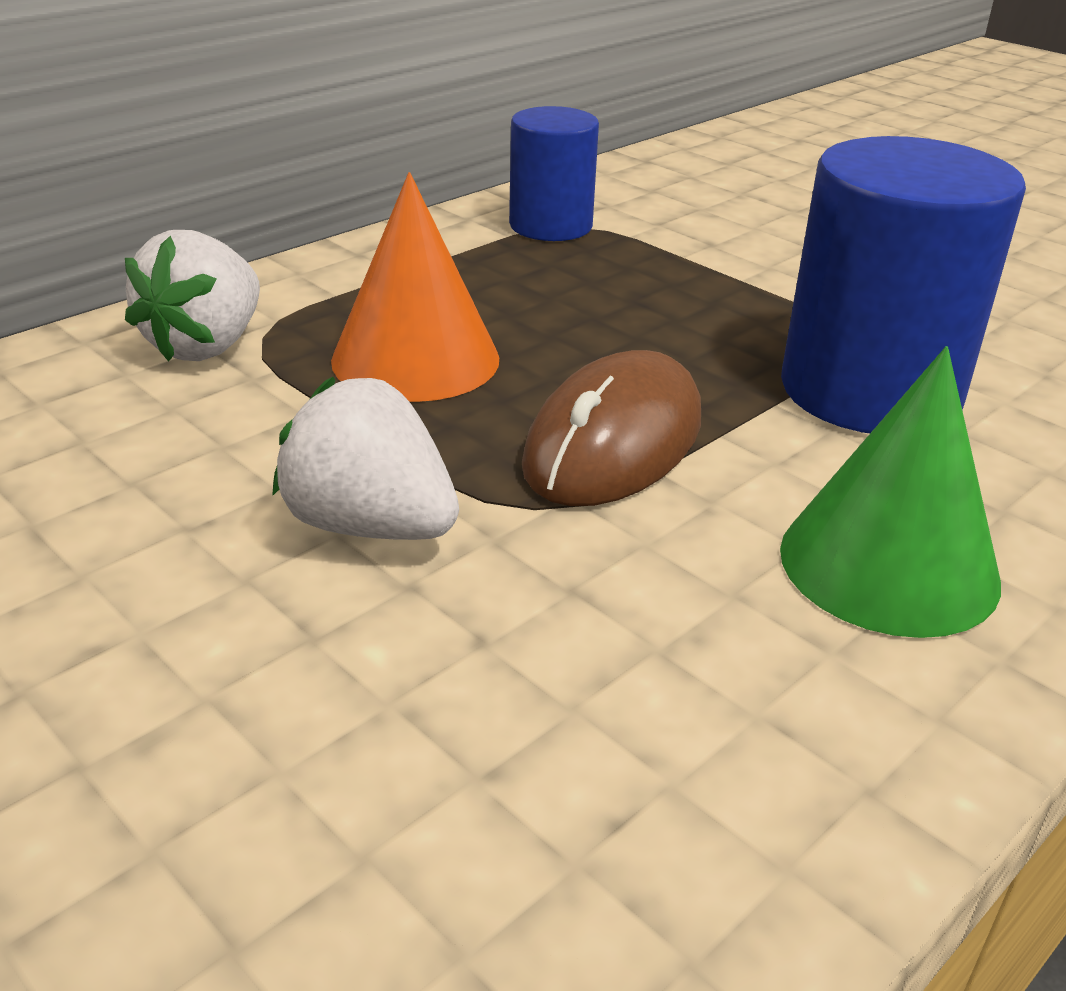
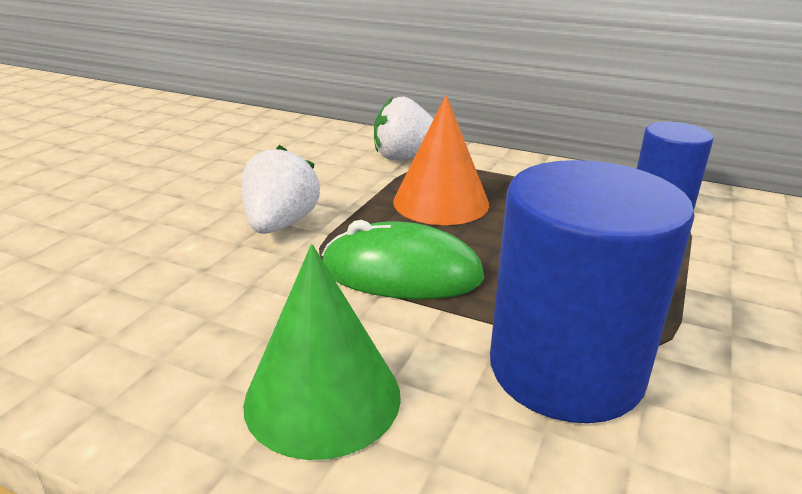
camera: 70 degrees right, 5 degrees down
(614, 442) = (401, 273): brown mouse -> green mouse

